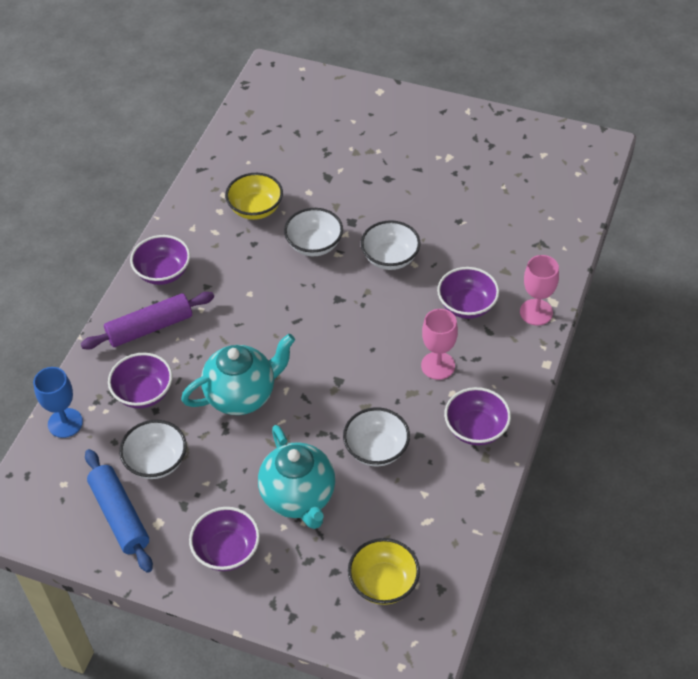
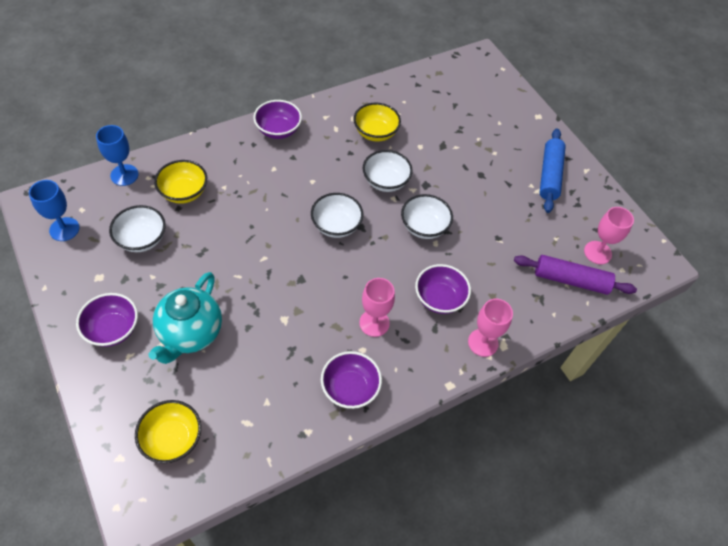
camera: 35 degrees right, 5 degrees up
(70, 512) = (64, 229): none -> blue goblet
(119, 516) = (85, 254): blue rolling pin -> blue rolling pin (549, 175)
(143, 393) = (184, 192): purple bowl -> yellow bowl
(150, 327) = (233, 157): purple rolling pin -> purple rolling pin (571, 280)
(242, 395) = (234, 240): turquoise teapot -> none
(376, 449) = (272, 345): white bowl -> white bowl (336, 225)
(546, 174) = (597, 252): none -> pink goblet

